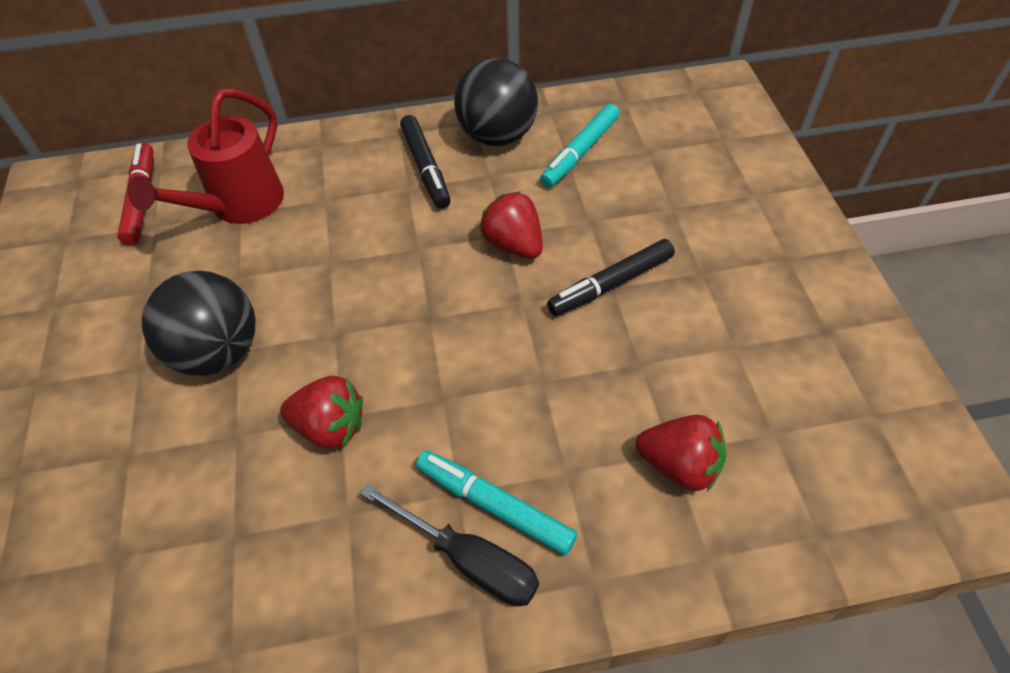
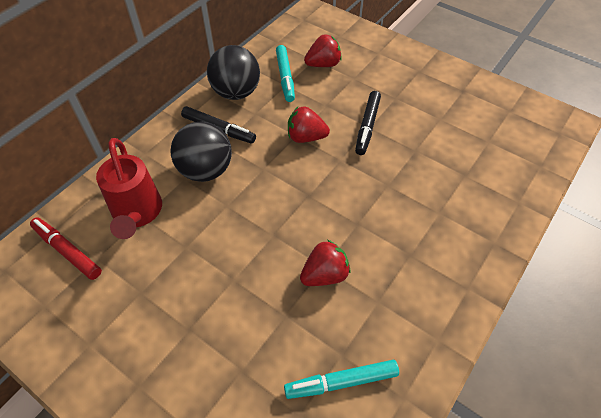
camera: 45 degrees left, 0 degrees up
(218, 352) = (224, 288): black ball -> black ball (206, 170)
(468, 559) = (445, 275): black screwdriver -> none
(494, 506) = (430, 247): turquoise marker -> turquoise marker (341, 382)
(679, 465) = (473, 178): red strawberry -> red strawberry (323, 64)

